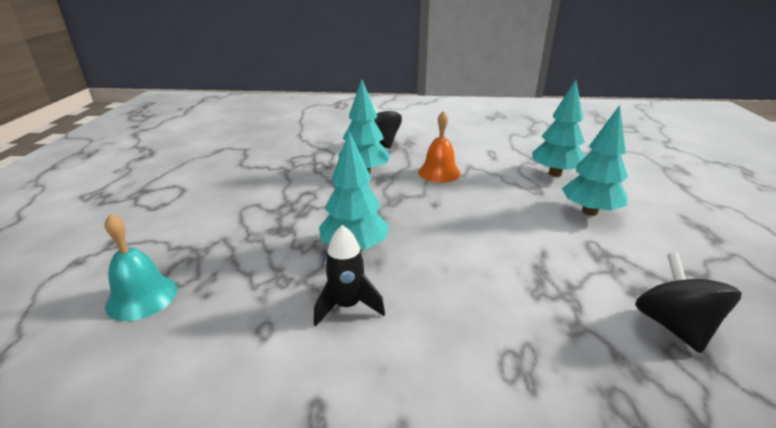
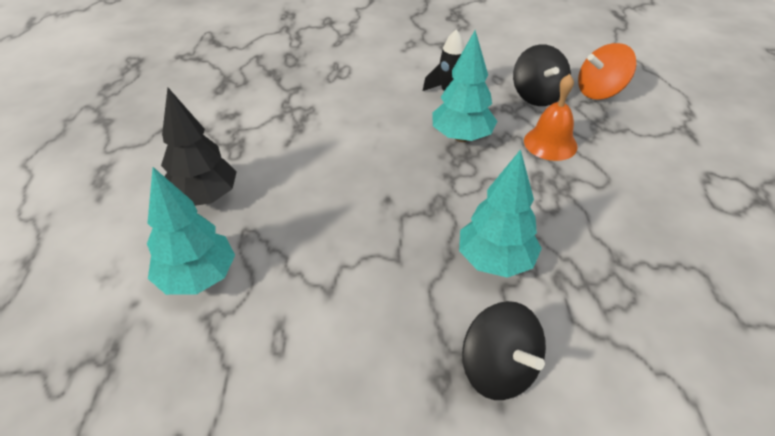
camera: 175 degrees right, 15 degrees up
(142, 297) = (599, 91): turquoise bell -> orange spinning top
(439, 172) = (380, 268): orange bell -> orange bell (550, 143)
(589, 211) = (204, 198): turquoise tree -> black tree
(673, 326) = (227, 94): black spinning top -> black spinning top (537, 96)

